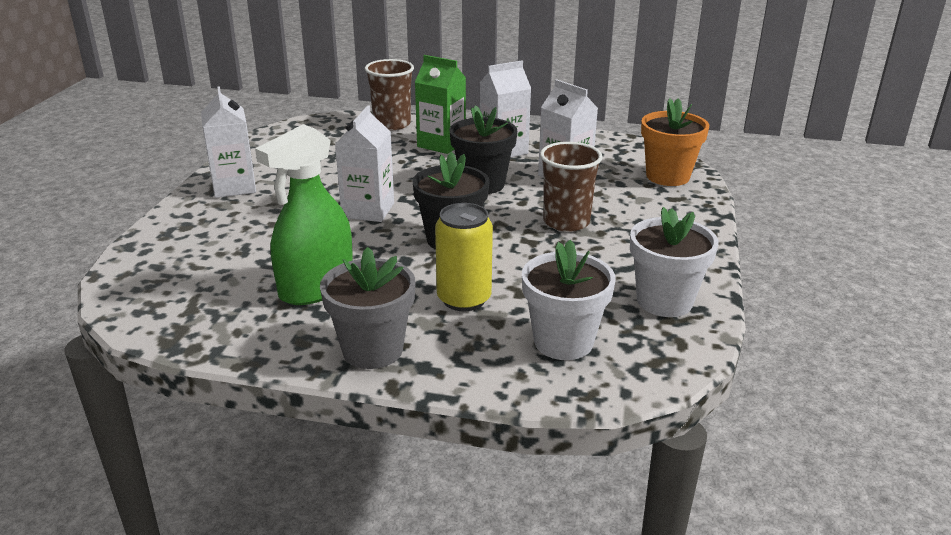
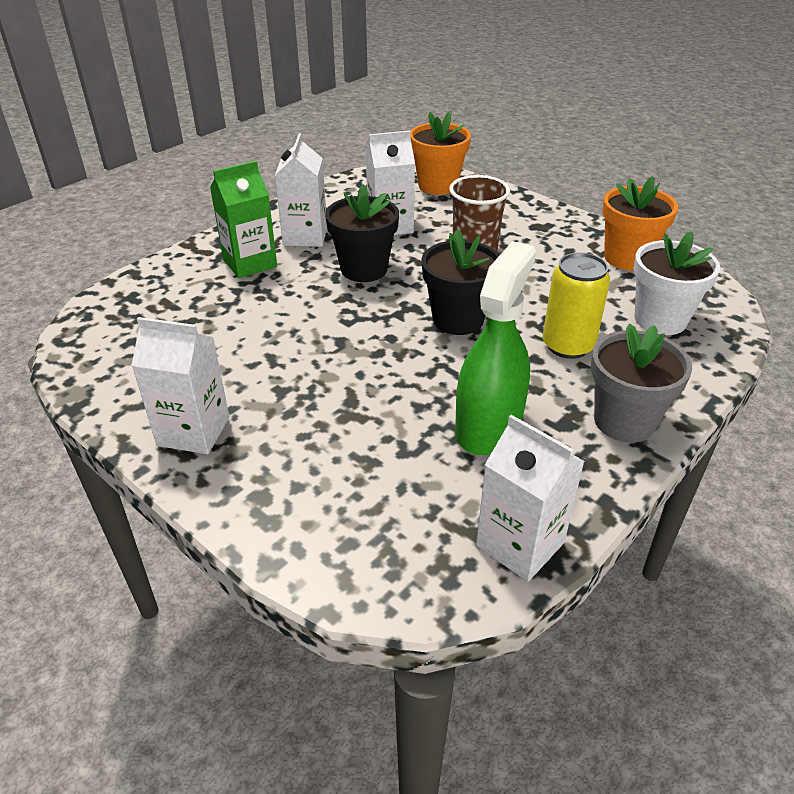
camera: 60 degrees left, 10 degrees up
(316, 287) = (488, 426): green spray bottle -> green spray bottle turned 135 degrees counterclockwise
(368, 210) = (353, 349): white carton -> white carton (520, 544)
(392, 124) = (161, 276): brown cup -> none
(664, 301) = (627, 258): white flower pot -> orange flower pot

